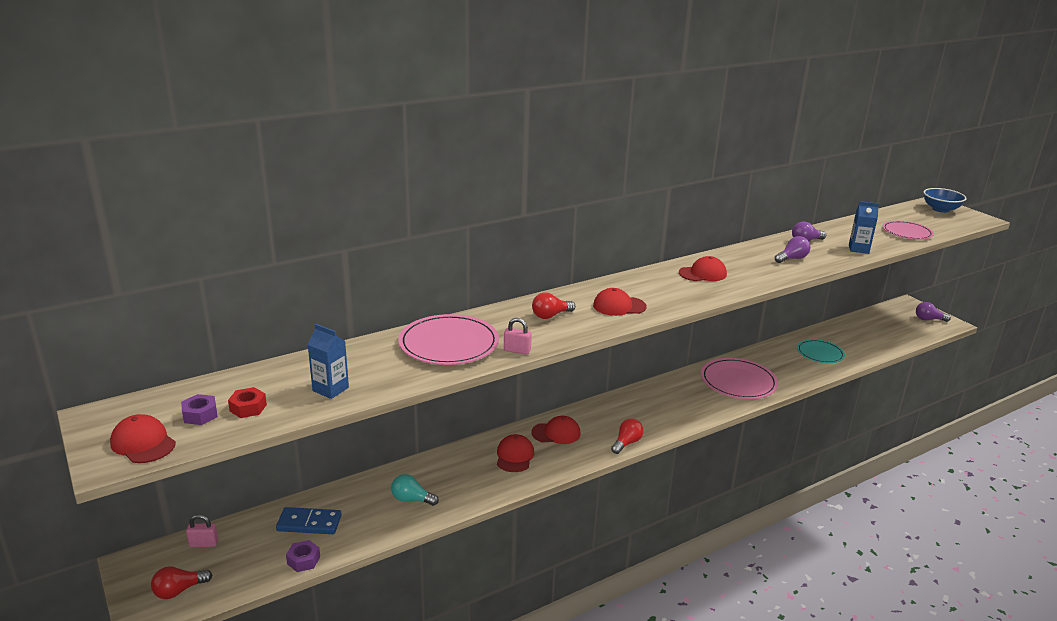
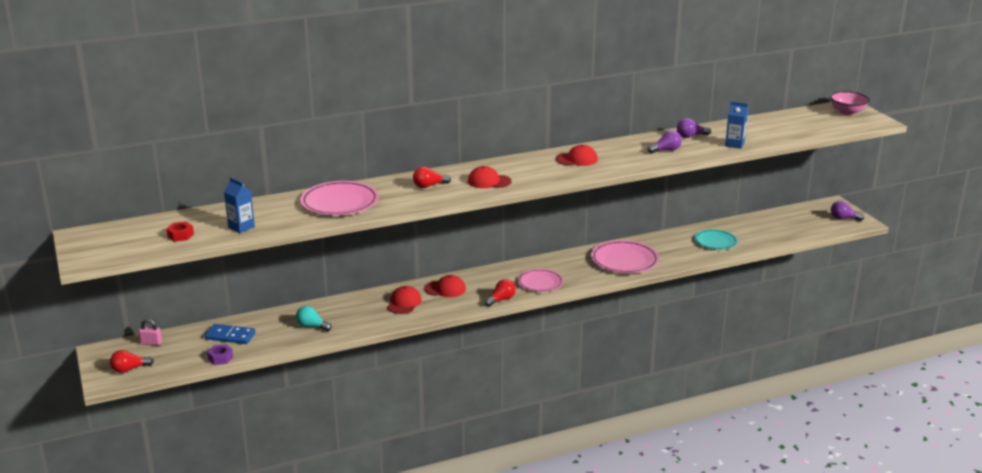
camera: 10 degrees right, 0 degrees up
(143, 443) = (106, 252): red cap -> none
(200, 415) = (147, 238): purple nut -> none
(517, 350) = (390, 209): pink padlock -> none
(907, 232) = (794, 132): pink plate -> pink plate (540, 282)
(940, 209) = (847, 112): blue bowl -> pink bowl

